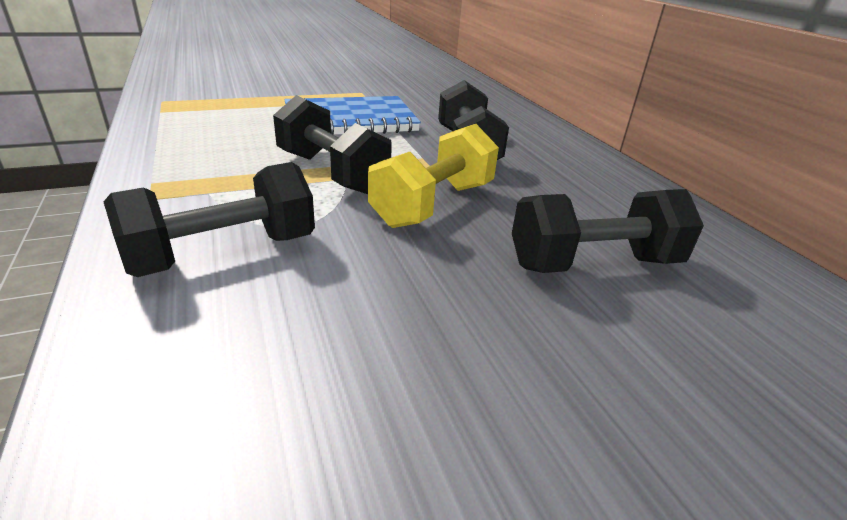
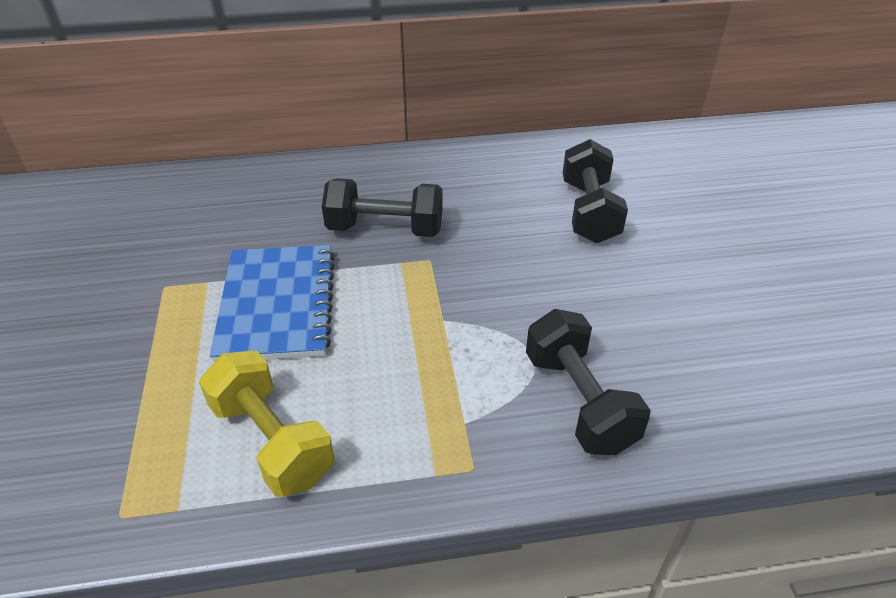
camera: 75 degrees left, 10 degrees up
(331, 172) = (428, 329): black dumbbell -> none
(433, 204) = (501, 270): yellow dumbbell -> yellow dumbbell (272, 441)

